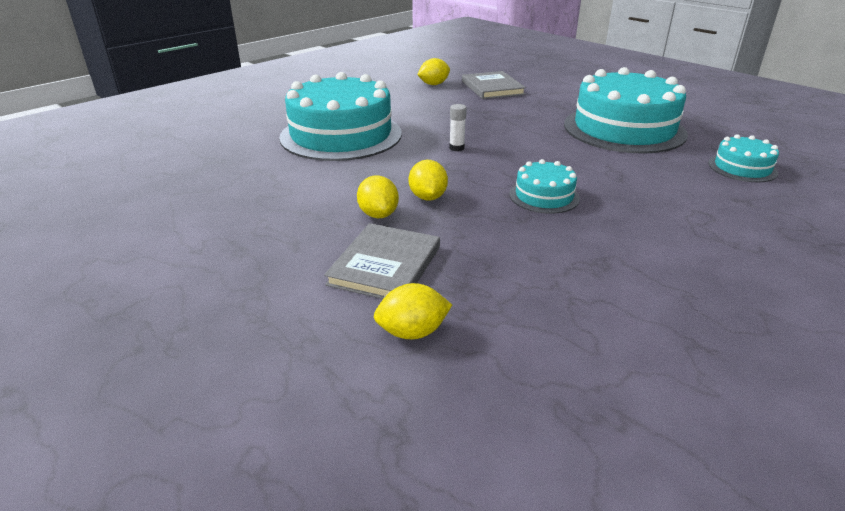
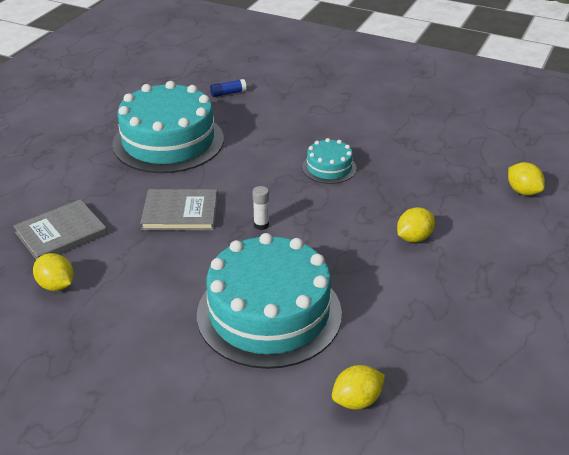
camera: 110 degrees left, 5 degrees up
(385, 265) = (474, 216): grey book -> grey book (180, 212)
(428, 197) = (369, 220): yellow lemon -> yellow lemon (357, 400)
(742, 168) = (228, 93): turquoise cake -> blue glue stick

